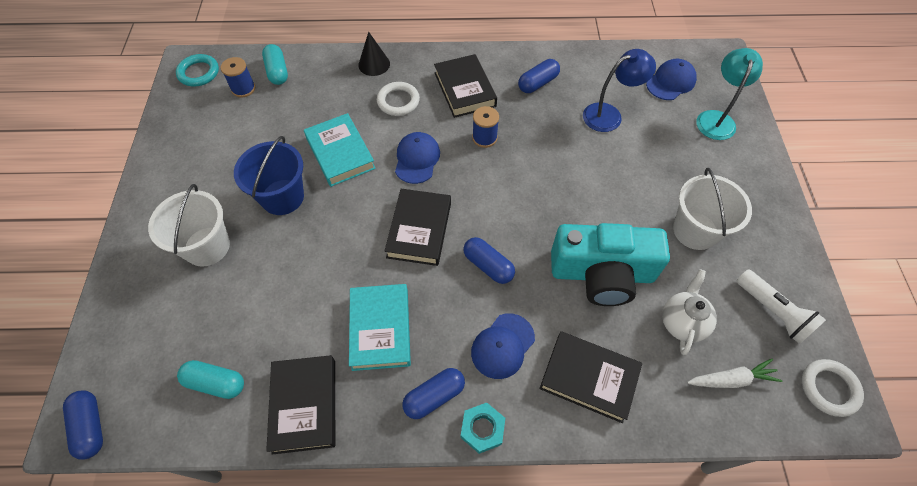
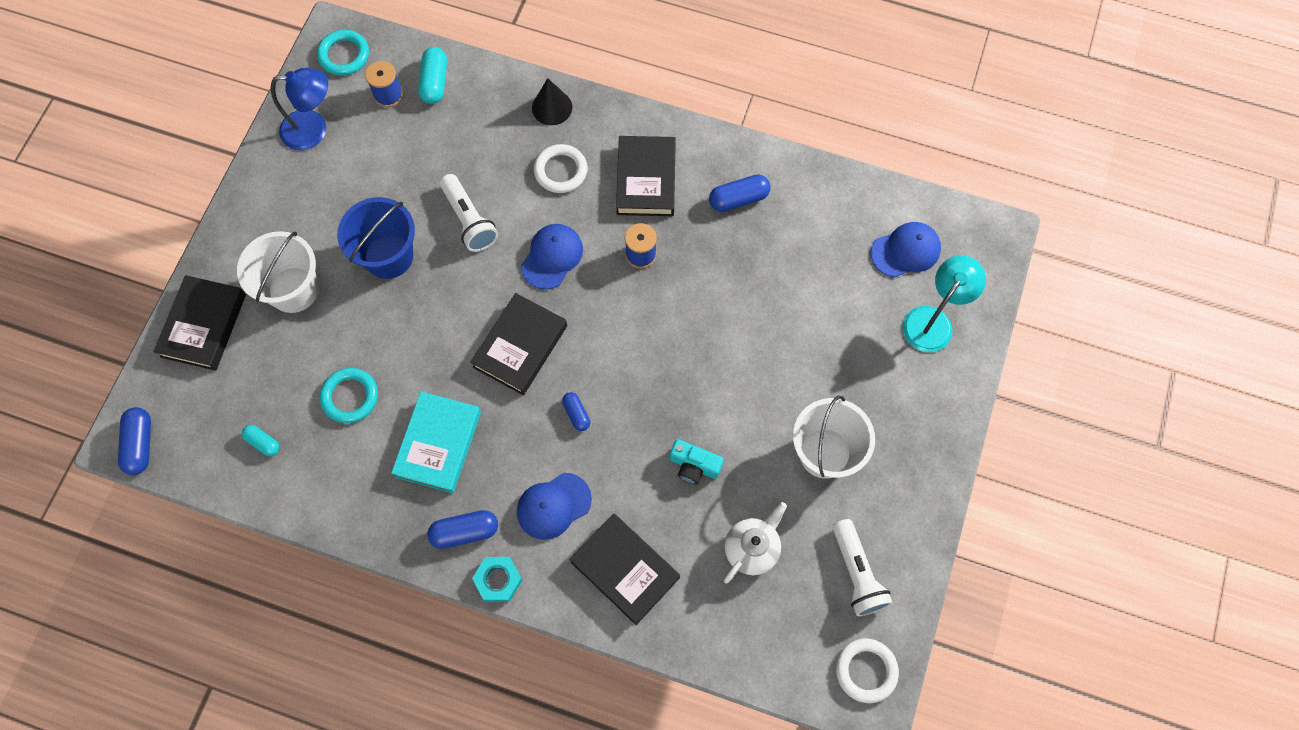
camera: 20 degrees right, 10 degrees up
(216, 383) = (263, 442): turquoise capsule -> turquoise capsule, size x0.62
(286, 316) = (350, 397): none -> turquoise ring
(304, 405) = (339, 495): black book -> black book (203, 325)
(340, 153) = (469, 220): turquoise book -> white flashlight
(488, 265) = (576, 414): blue capsule -> blue capsule, size x0.62
(602, 273) = (694, 466): turquoise camera -> turquoise camera, size x0.44
(609, 115) = (804, 272): blue lamp -> blue lamp (314, 129)
(731, 379) = (769, 624): white carrot -> none

